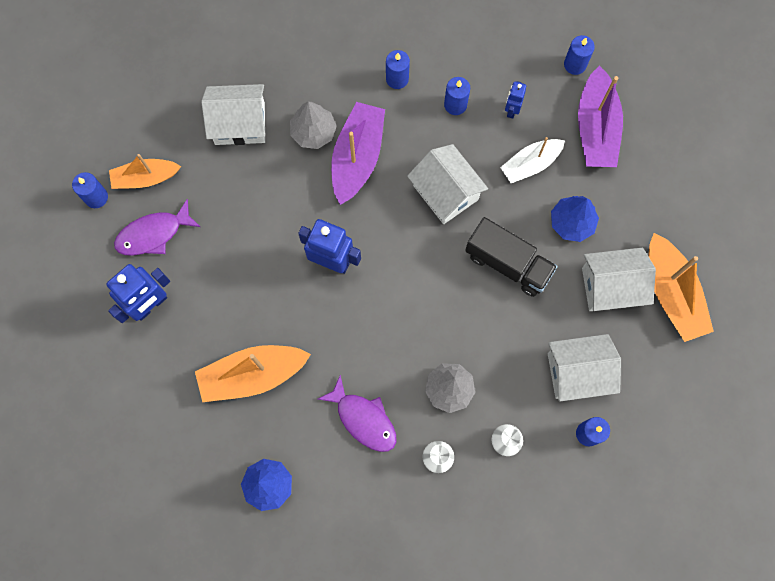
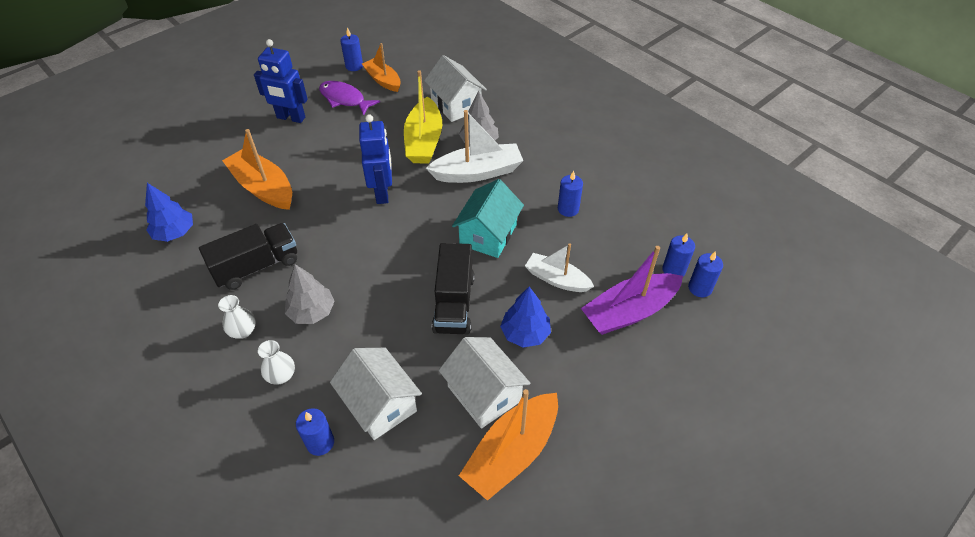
camera: 60 degrees right, 25 degrees down
(278, 185) = (424, 141): none -> yellow boat
(357, 157) = (477, 172): purple boat -> white boat
(363, 419) = (257, 266): purple fish -> black truck
(397, 79) = (559, 167): blue candle -> blue candle (700, 288)
(445, 192) = (488, 235): white house -> turquoise house
(511, 110) = (594, 245): blue robot -> none

